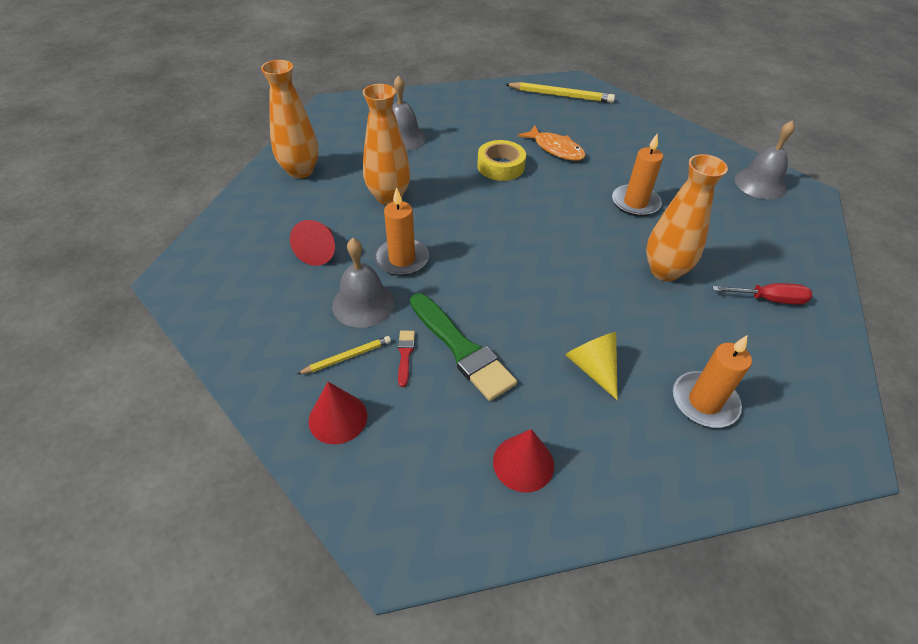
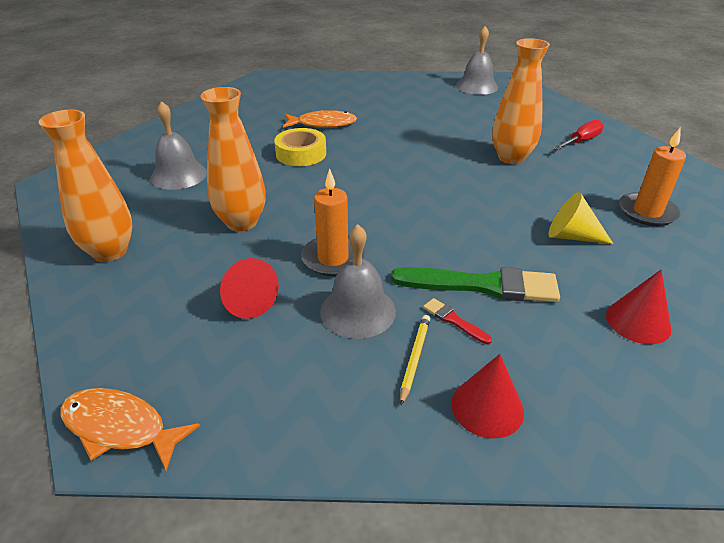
camera: 45 degrees left, 10 degrees down
(182, 276) = (120, 428): none -> orange fish
(561, 96) = (269, 90): yellow pencil -> none
(635, 203) = (430, 130): orange candle -> none

